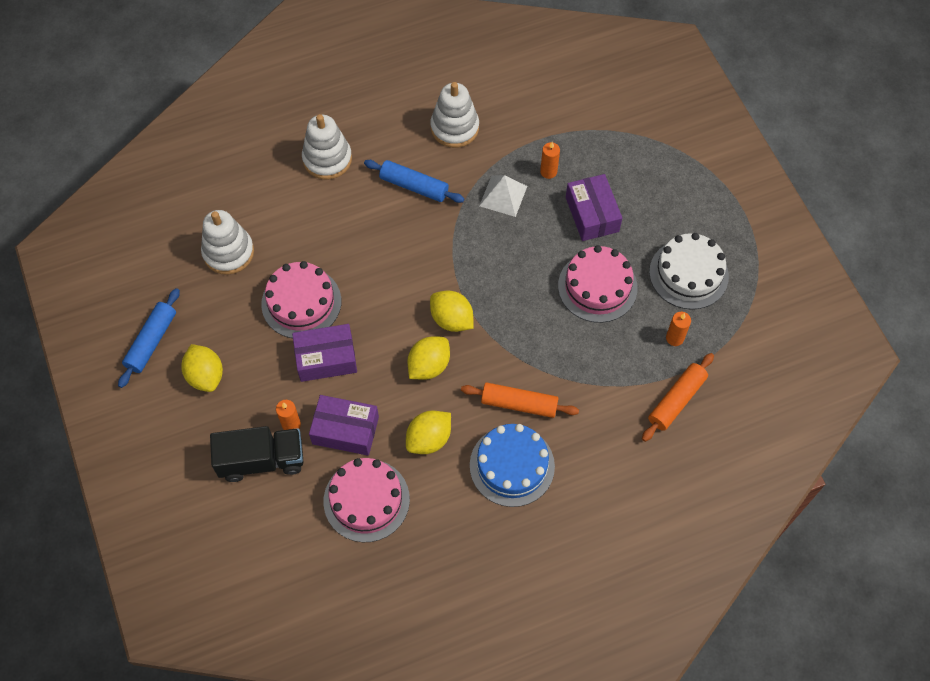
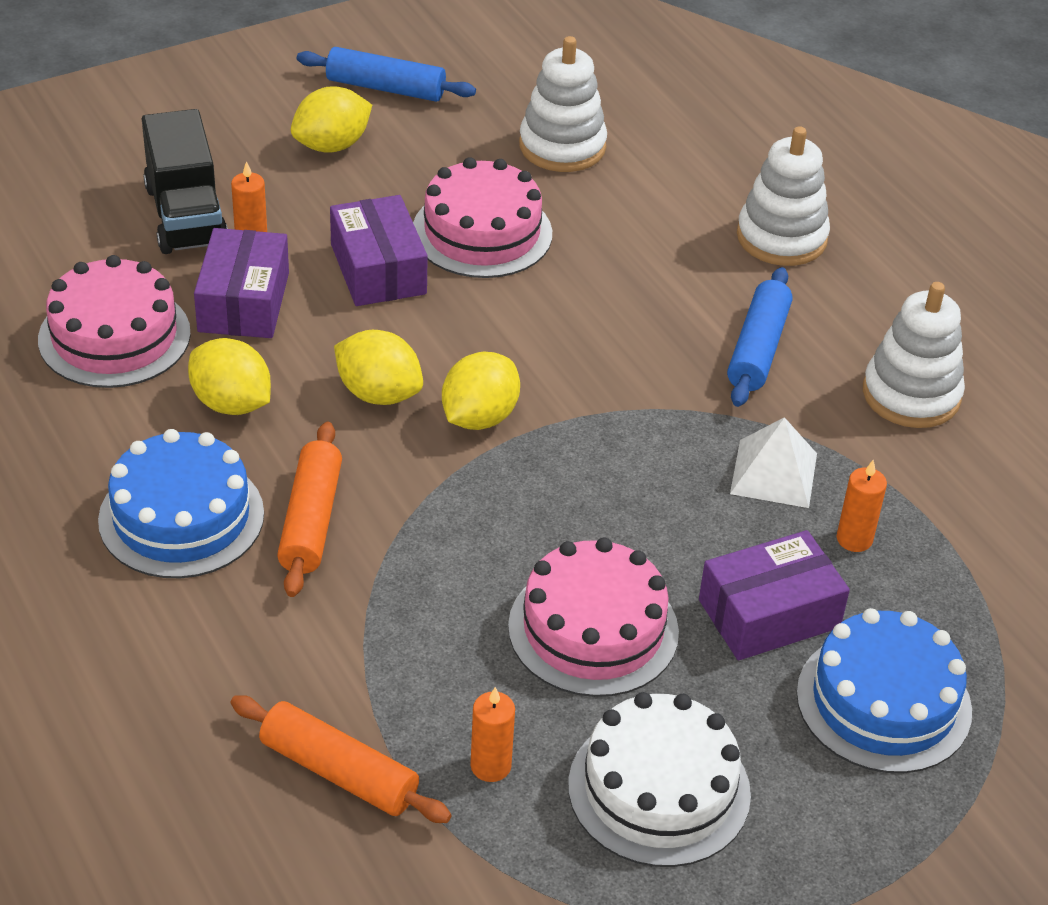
camera: 80 degrees right, 20 degrees down
(644, 180) = (883, 702): none -> blue cake

